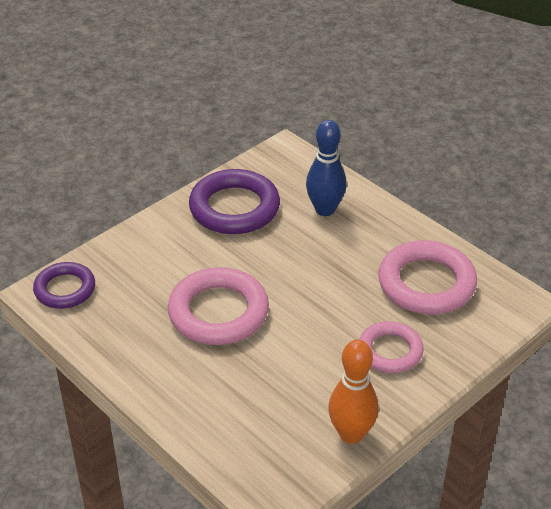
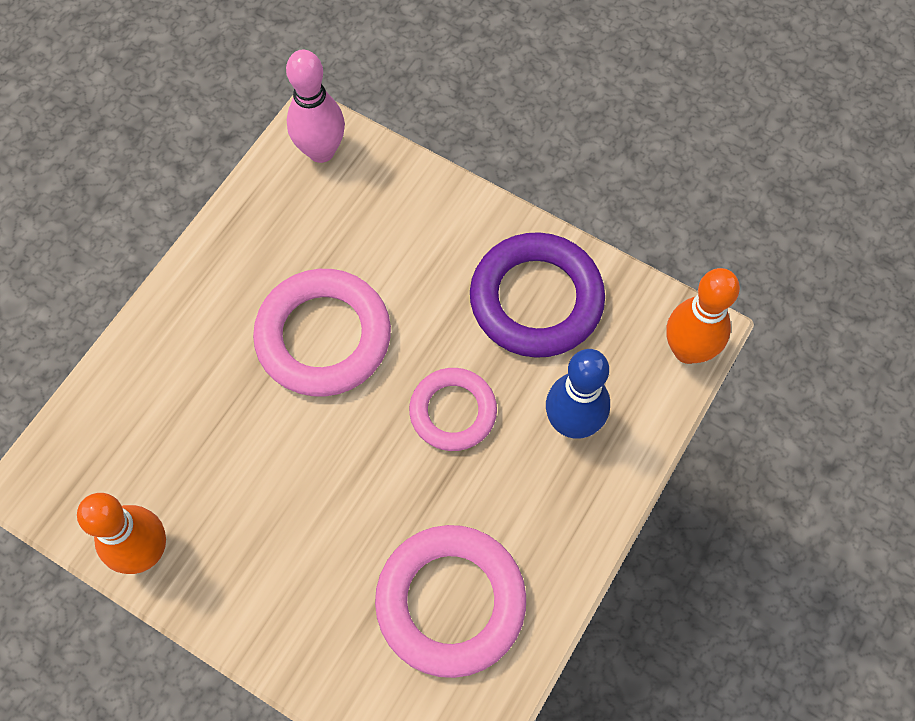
camera: 75 degrees right, 25 degrees up
(65, 289) = (321, 151): purple ring -> pink bowling pin
(295, 155) = (687, 350): none -> orange bowling pin
(390, 351) = (301, 574): pink ring -> pink ring (453, 412)

